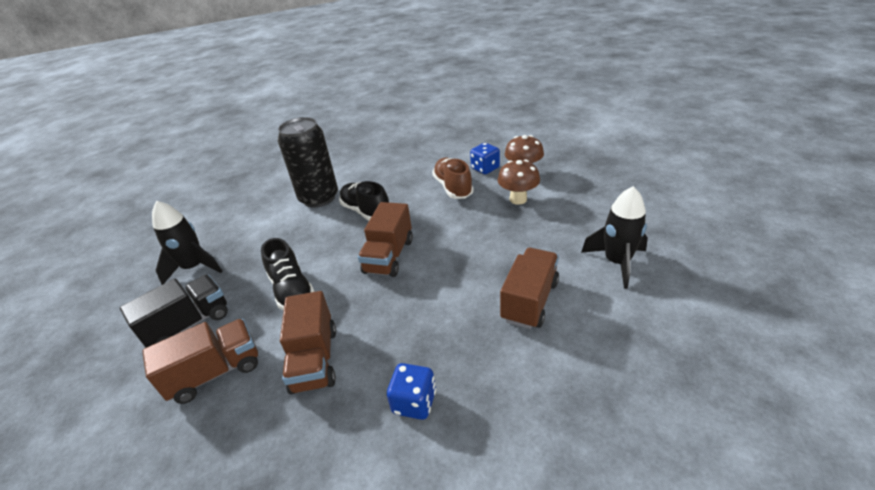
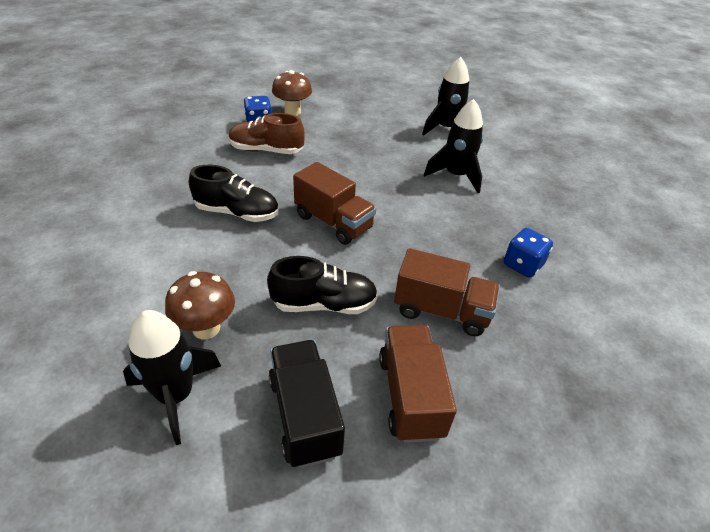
camera: 70 degrees left, 5 degrees up
(319, 198) = (157, 239): black can -> none
(366, 211) = (237, 213): black shoe -> black shoe turned 150 degrees counterclockwise
(518, 199) = (328, 130): brown mushroom -> brown mushroom (206, 328)
(529, 301) = (456, 176): brown truck -> black rocket

